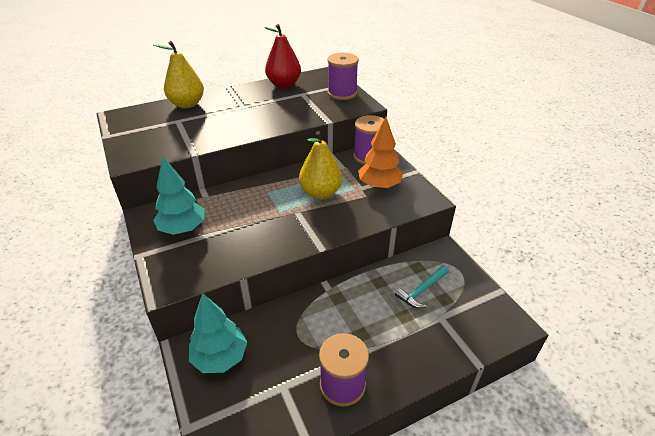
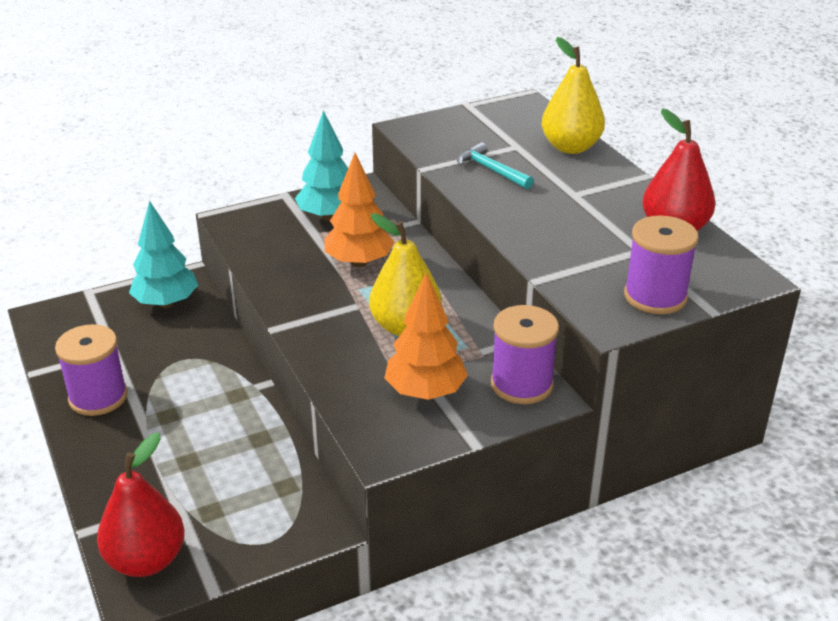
camera: 90 degrees right, 5 degrees down
(248, 212) = (359, 262): none -> orange tree
(422, 290) = (233, 486): turquoise hammer -> turquoise hammer (491, 170)
(490, 324) = (146, 560): none -> red pear

